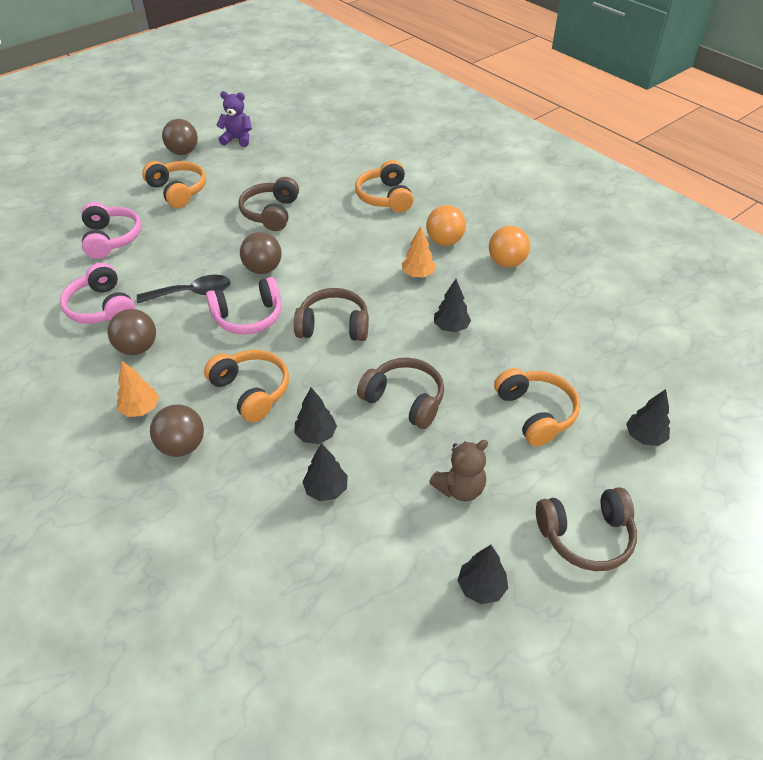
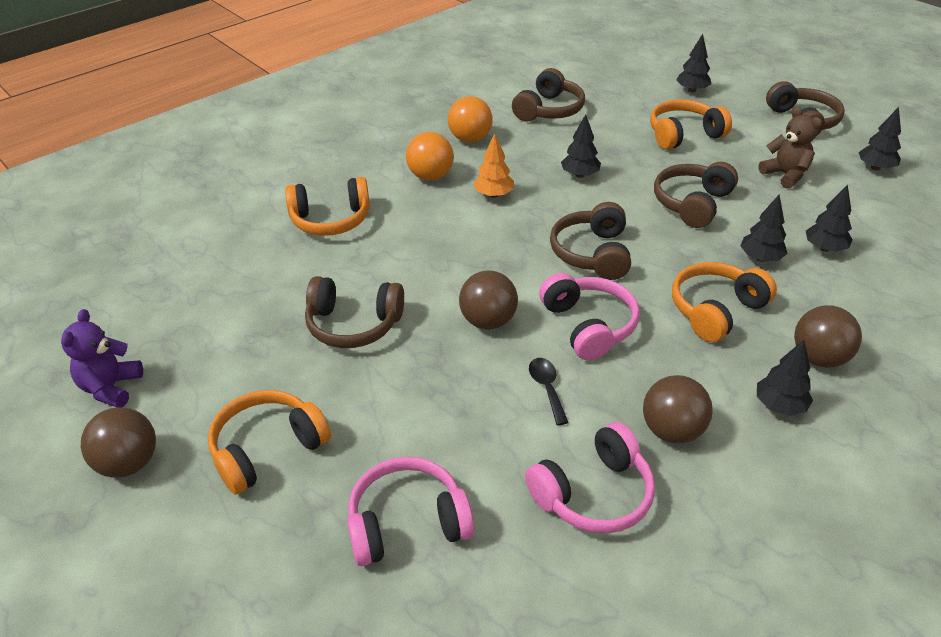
camera: 90 degrees left, 5 degrees down
(140, 409) = (779, 406): orange tree -> black tree
(192, 293) = (547, 388): black spoon -> black spoon, size x0.62
(570, 314) = (549, 110): none -> brown headphones

